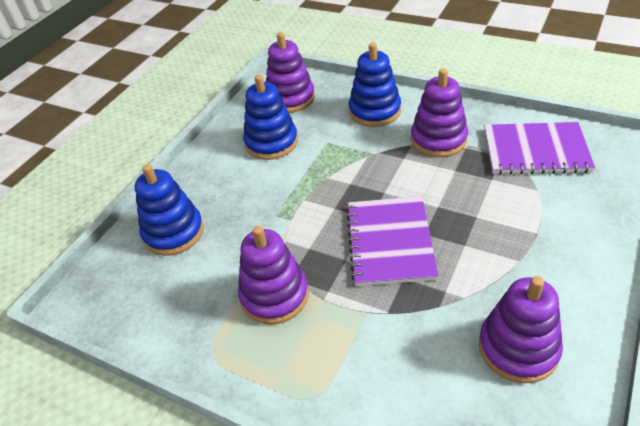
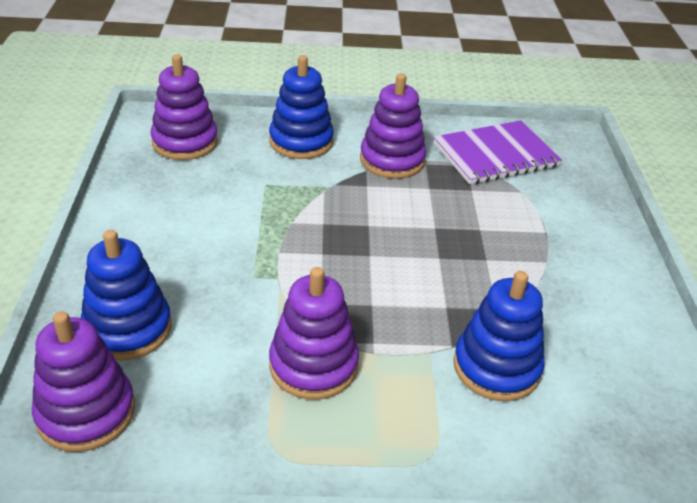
camera: 35 degrees left, 5 degrees down
(271, 142) = (193, 196): blue stacking toy -> blue stacking toy (496, 367)
(390, 242) = (408, 274): purple notebook -> none
(518, 348) = (596, 342): purple stacking toy -> purple stacking toy (86, 412)

